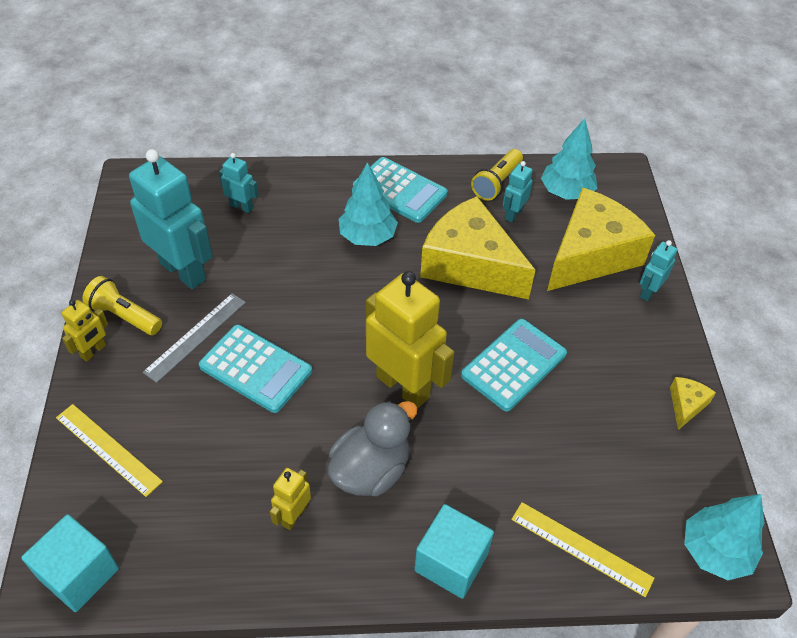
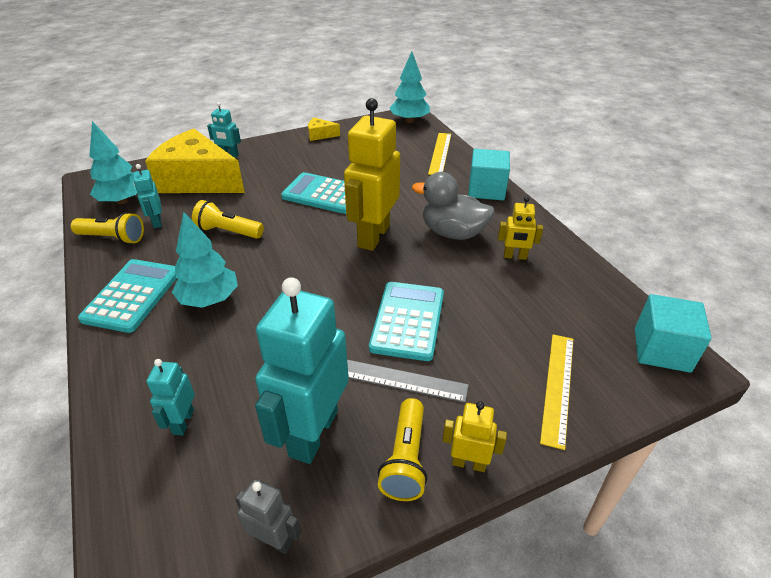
camera: 110 degrees left, 10 degrees down
(123, 236) = (274, 540): none -> grey robot
(470, 265) = (228, 232): yellow cheese -> yellow flashlight
(513, 214) = (156, 222): turquoise robot -> turquoise robot turned 60 degrees clockwise

